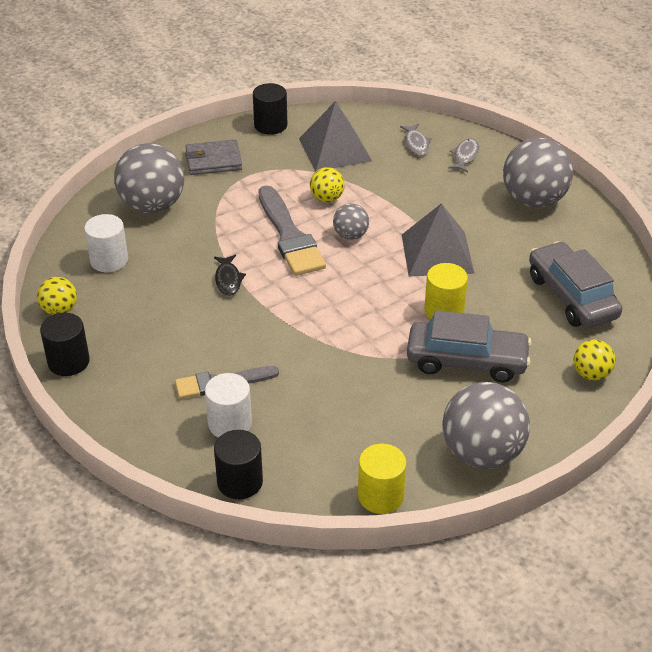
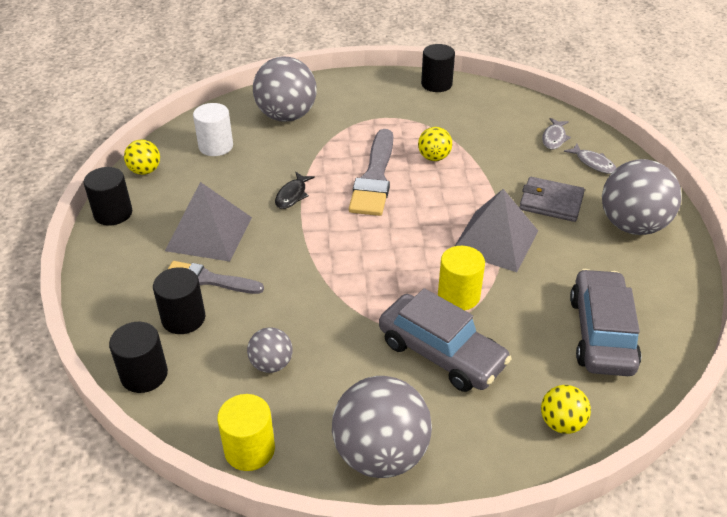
camera: 30 degrees right, 0 degrees up
(213, 160) = (365, 97): grey wallet -> grey wallet (551, 202)
(230, 424) = (183, 318): white cylinder -> black cylinder
(335, 149) = (475, 120): grey pyramid -> grey pyramid (209, 233)
(350, 235) = (428, 196): grey ball -> grey ball (271, 364)
(465, 156) = (593, 163): grey fish -> grey fish turned 90 degrees clockwise

